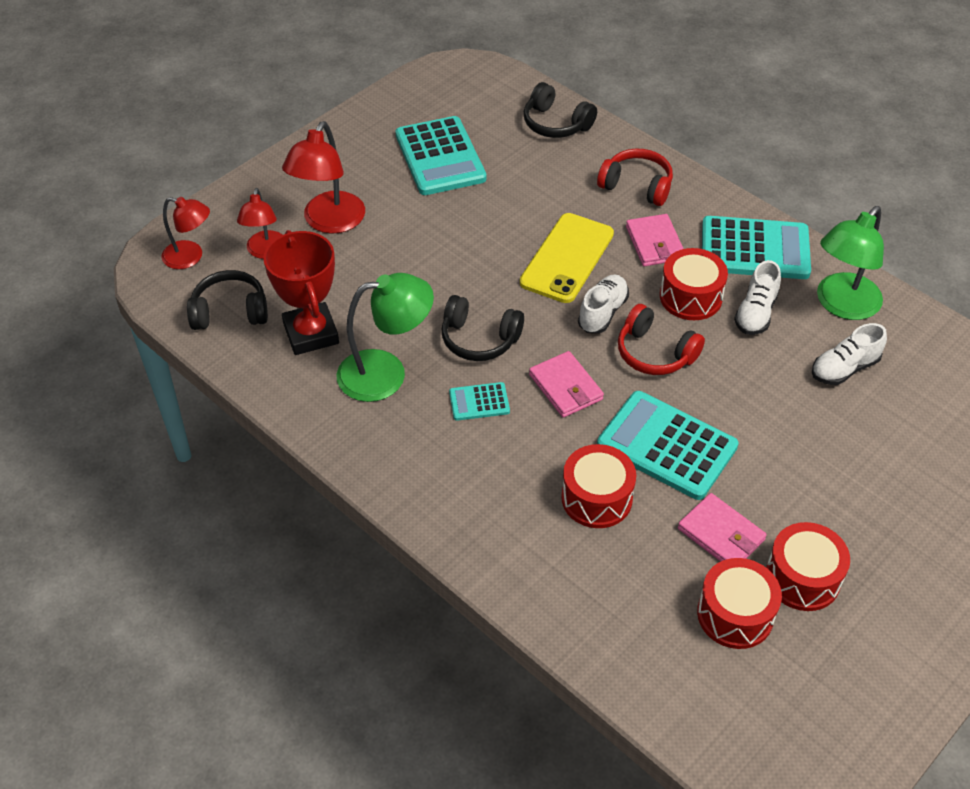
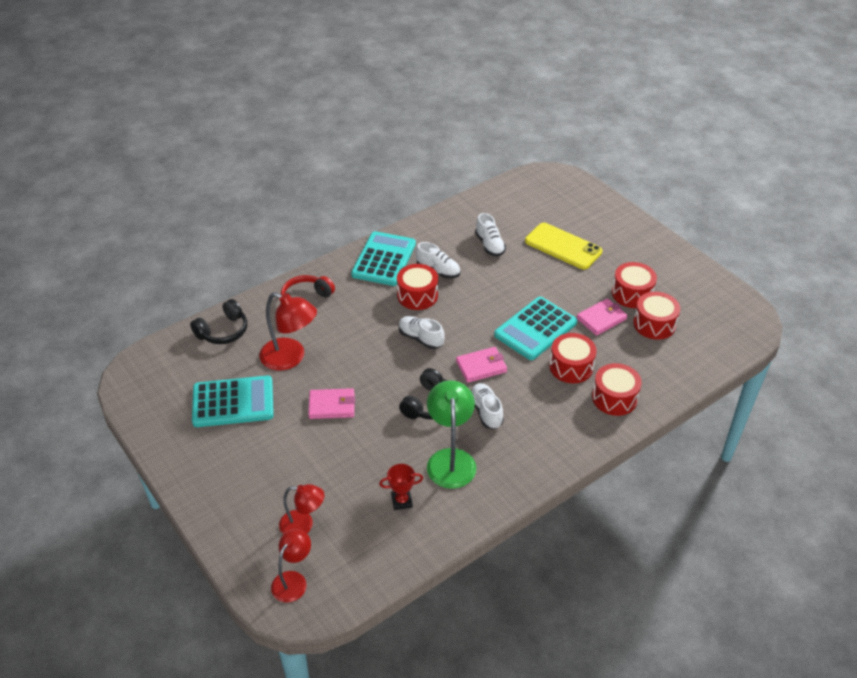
camera: 80 degrees left, 5 degrees down
(230, 312) = (365, 553): black headphones -> none
(311, 333) = (401, 501): red trophy -> red trophy, size x0.53
(329, 222) = (283, 480): red lamp -> red lamp (290, 358)
(479, 402) = (486, 411): turquoise calculator -> white shoe
(543, 560) = (614, 398): none -> red drum
(567, 258) = (365, 347): yellow phone -> yellow phone (563, 246)
(654, 243) = (364, 303): pink wallet -> pink wallet (332, 406)
(655, 353) = (461, 320): red headphones -> none
(841, 305) = (440, 235): green lamp -> none

